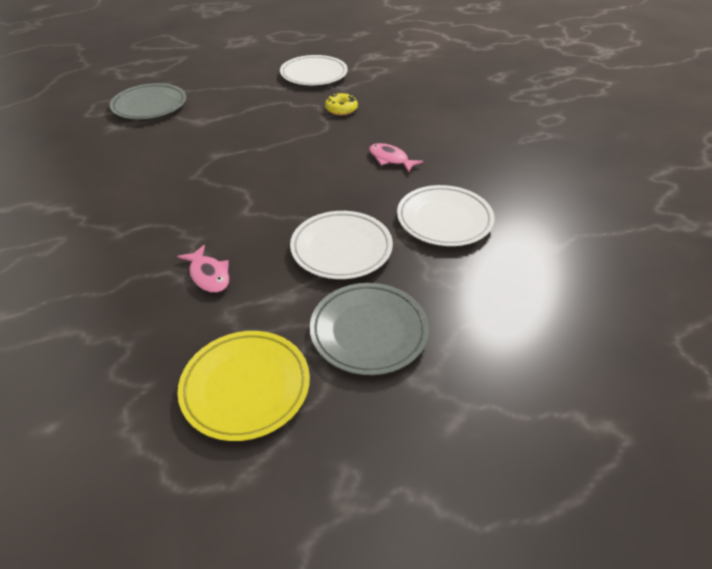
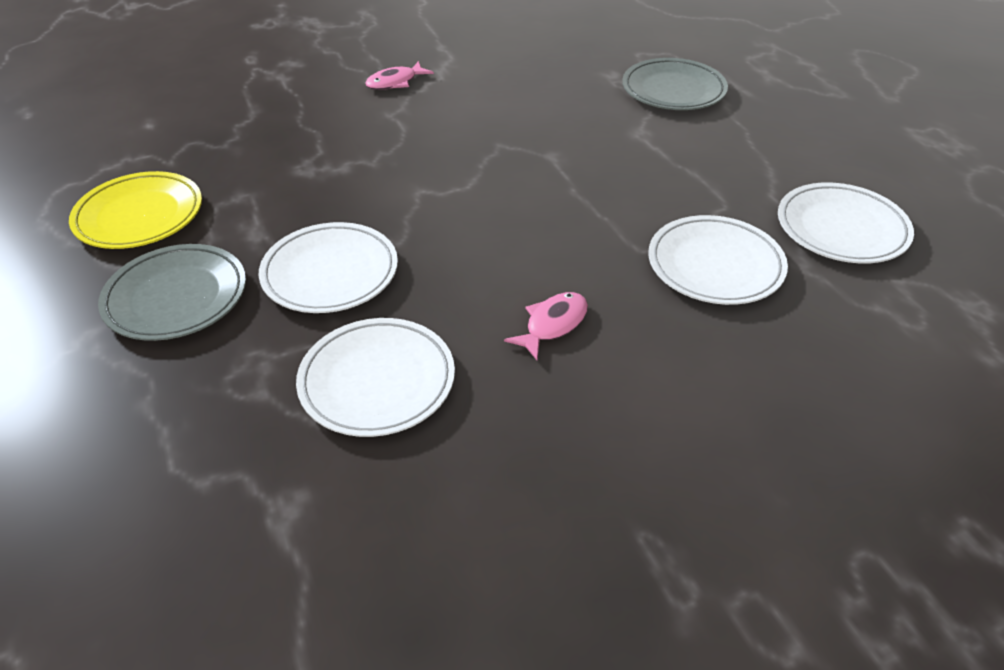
camera: 90 degrees right, 0 degrees up
(209, 275) = (307, 177): pink fish -> pink fish (395, 82)
(341, 109) = (715, 266): yellow donut -> white plate

